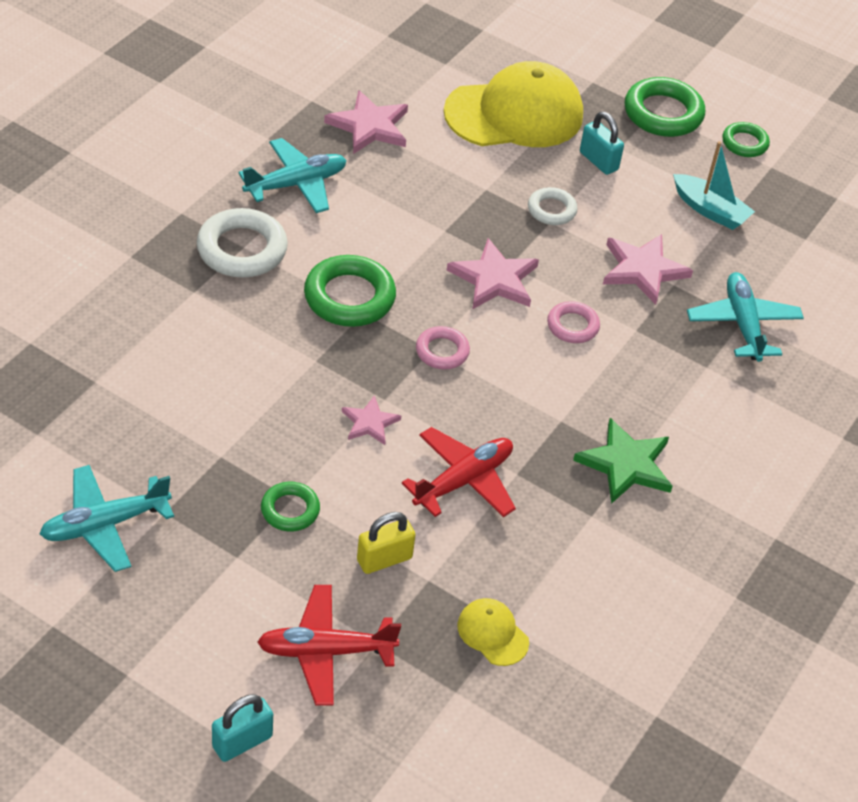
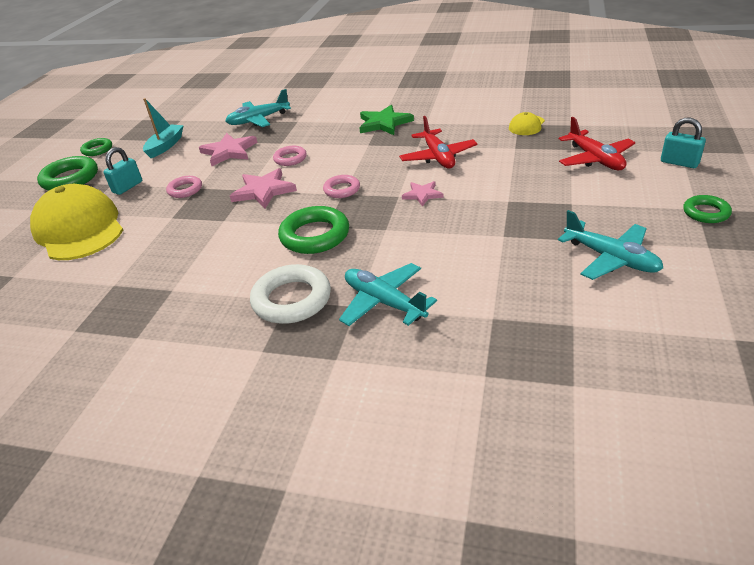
camera: 100 degrees left, 10 degrees down
(290, 510) = (517, 198): green ring -> green ring (706, 213)
(296, 184) = (197, 300): turquoise plane -> turquoise plane (384, 302)
(369, 126) = (107, 287): pink star -> none
(384, 559) = (517, 162): yellow padlock -> none
(463, 481) = (438, 157): red plane -> red plane turned 135 degrees counterclockwise
(551, 210) = (185, 190): white ring -> pink ring

